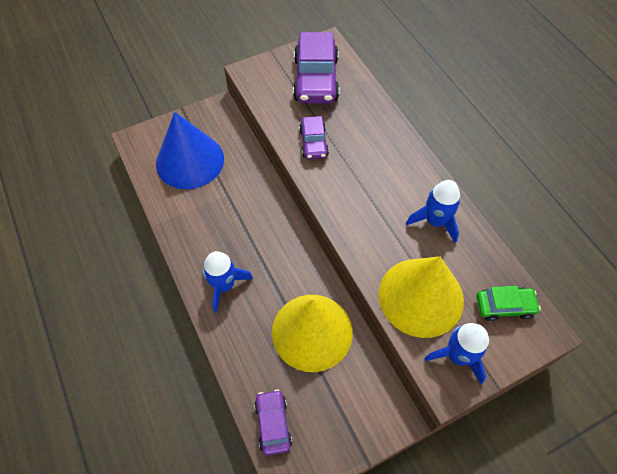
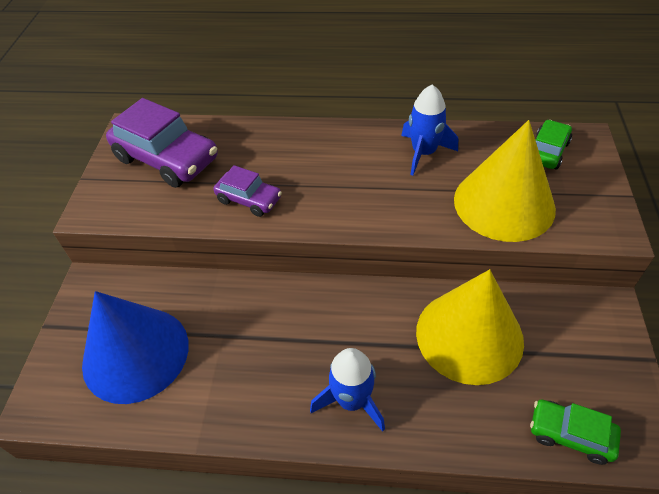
camera: 55 degrees left, 10 degrees down
(273, 424) = (570, 435): purple car -> green car
(457, 356) = (585, 208): blue rocket -> none

